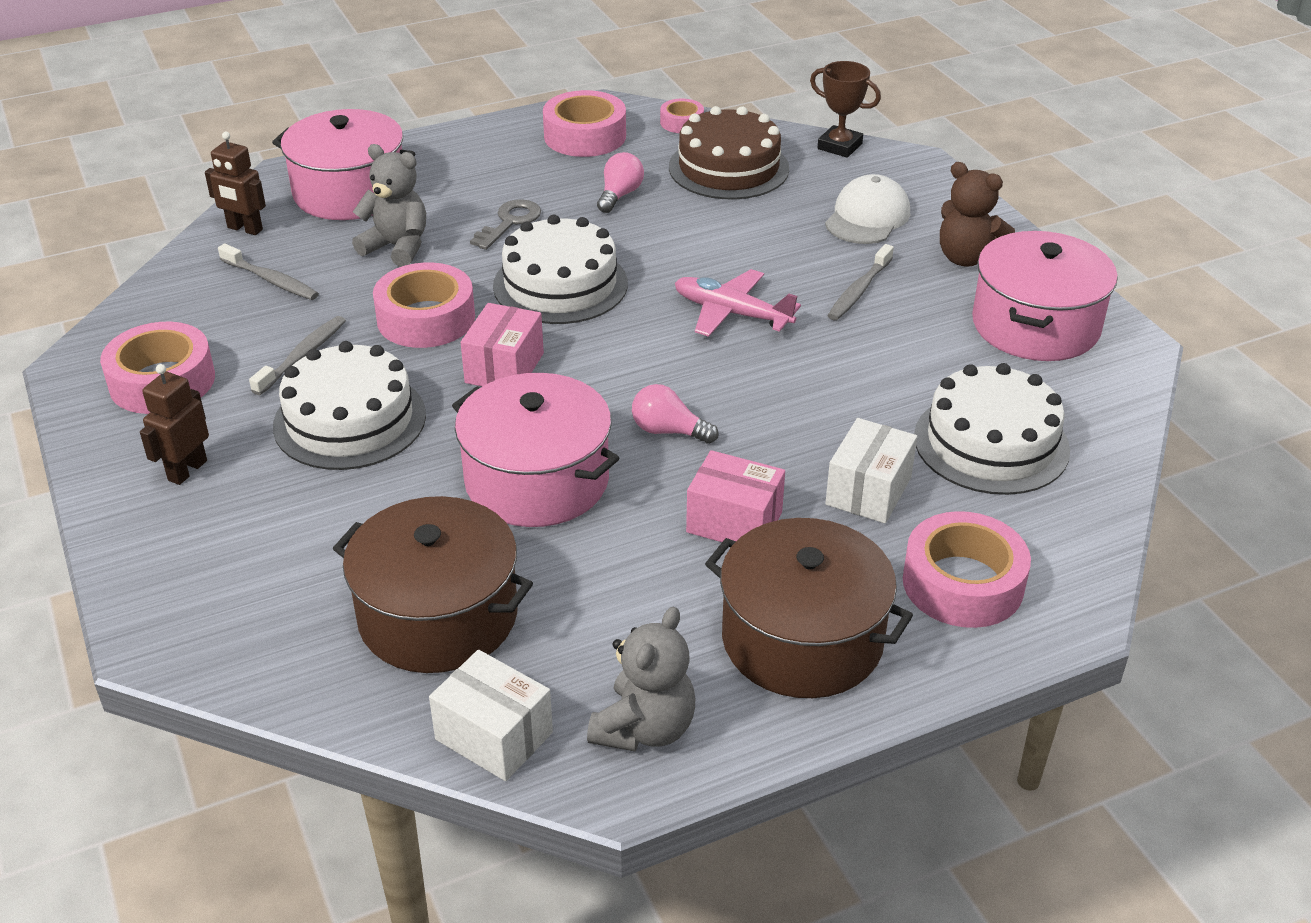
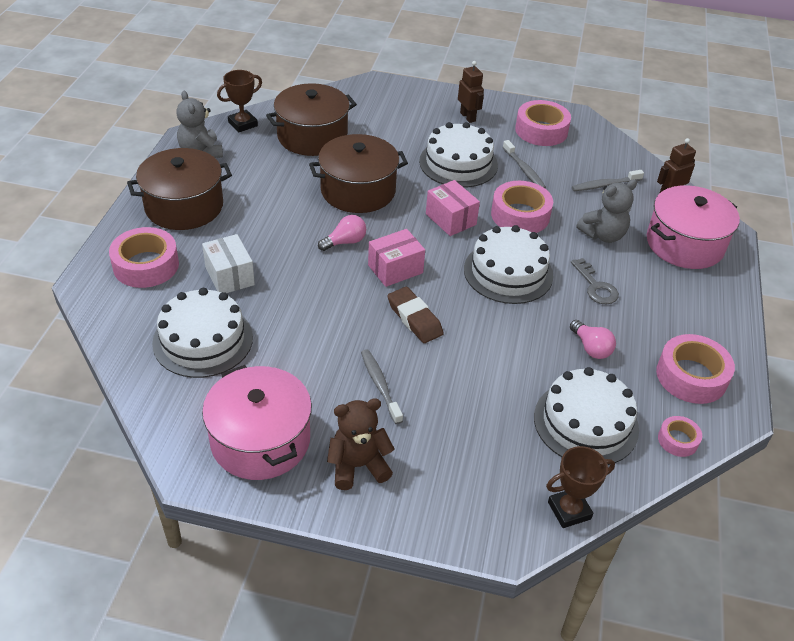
camera: 125 degrees right, 5 degrees up
(494, 736) = (243, 124): white box -> brown trophy
(537, 480) = (358, 190): pink pot -> brown pot
(728, 168) = (586, 423): brown cake -> white cake
(731, 313) = (414, 318): pink plane -> brown eraser
(734, 522) = (264, 226): pink box -> pink box (395, 269)
(867, 217) = (456, 451): white cap -> none

